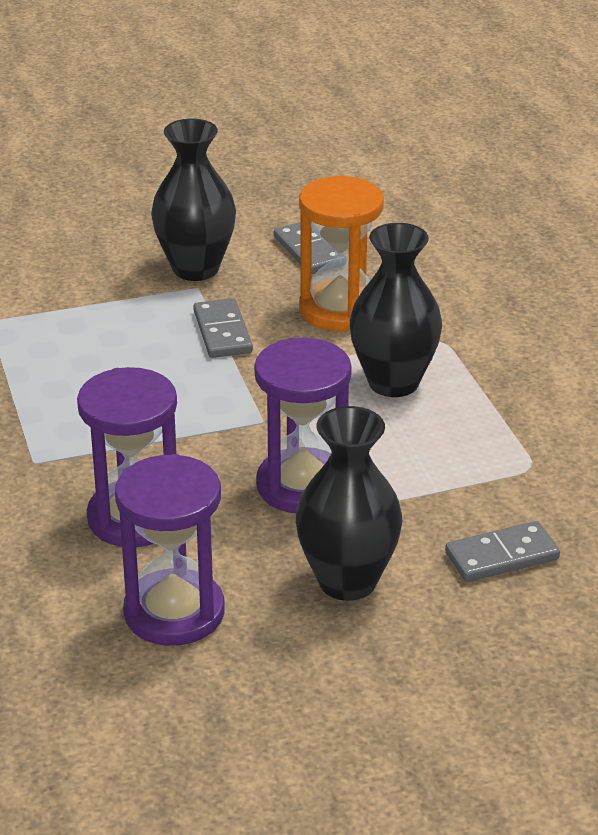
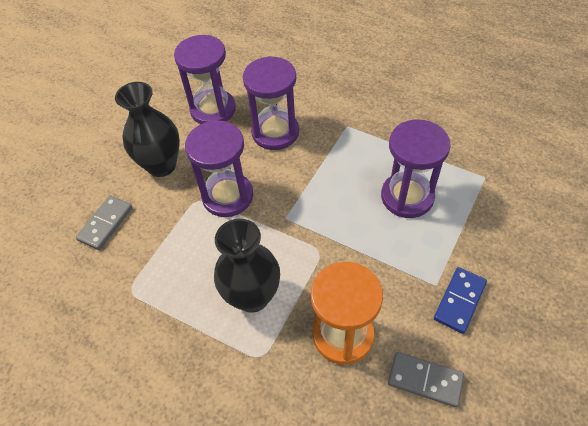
camera: 140 degrees right, 20 degrees up
(99, 356) = (407, 197): none -> purple hourglass
(195, 268) = (459, 301): black vase -> blue domino
(223, 332) = (377, 261): grey domino -> none

